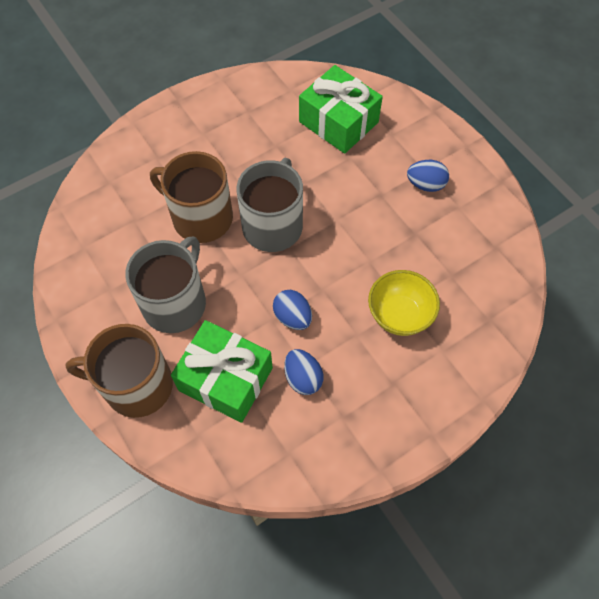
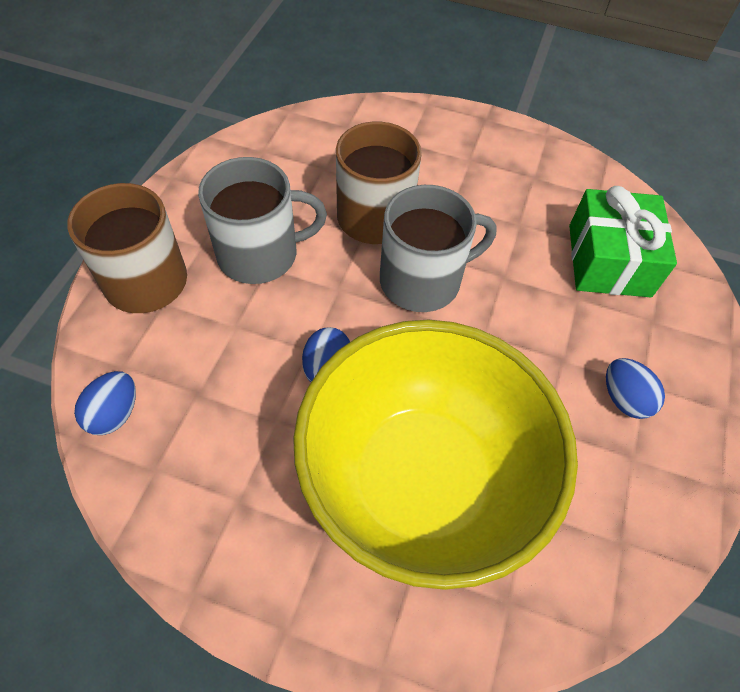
camera: 50 degrees right, 5 degrees down
(225, 379) = (204, 351): green gift -> none
(303, 378) = (258, 425): blue egg -> blue egg (115, 413)
(399, 315) = (421, 481): yellow bowl -> yellow bowl, size x2.32

